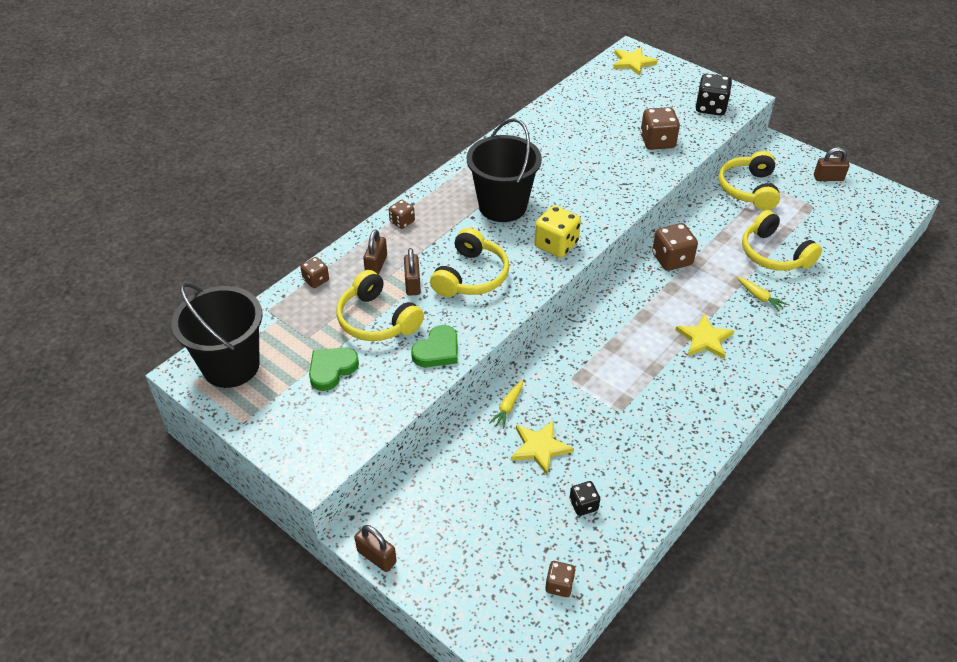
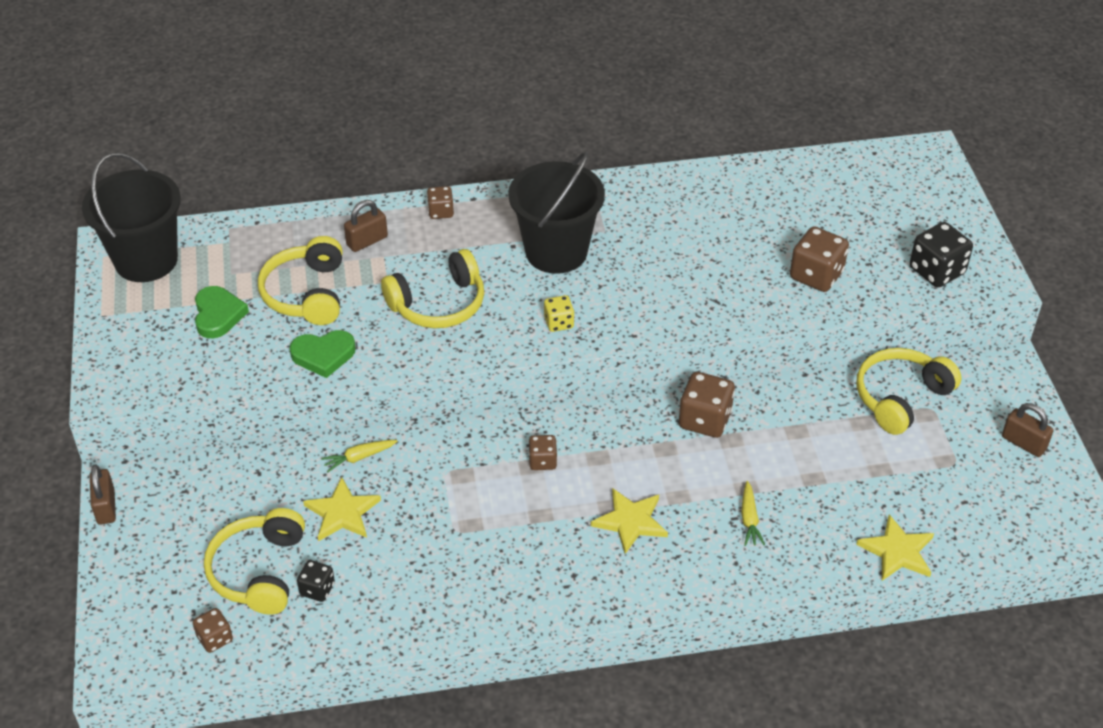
camera: 40 degrees right, 0 degrees up
(316, 280) = (299, 224): brown dice -> brown dice (542, 461)
(331, 369) = (218, 315): green heart -> green heart turned 90 degrees clockwise
(412, 284) = (377, 279): brown padlock -> none
(556, 245) = (559, 323): yellow dice -> yellow dice, size x0.58
(633, 62) = (913, 168): yellow star -> yellow star (897, 551)
(774, 254) = (830, 485): yellow headphones -> yellow headphones (259, 571)

